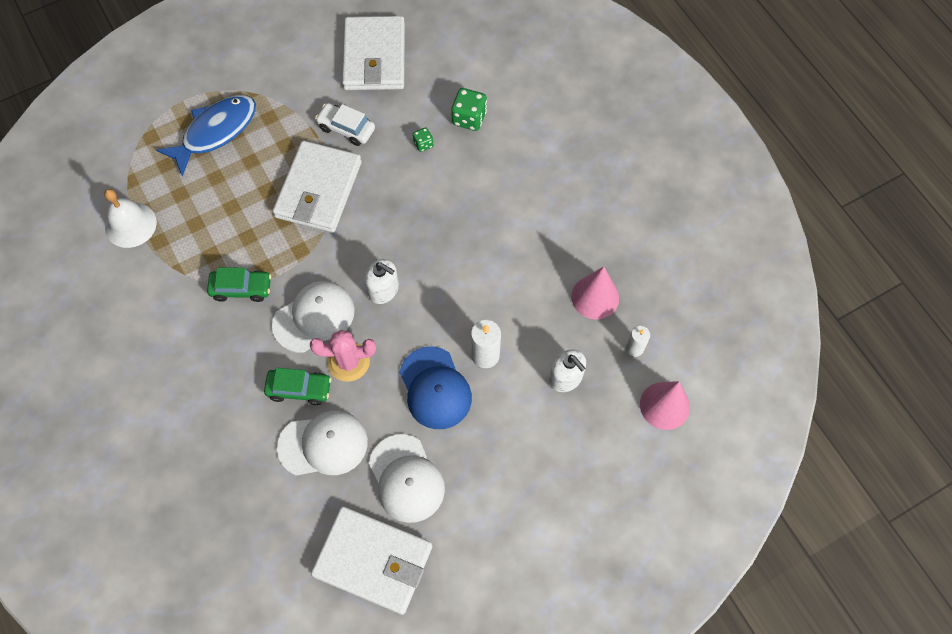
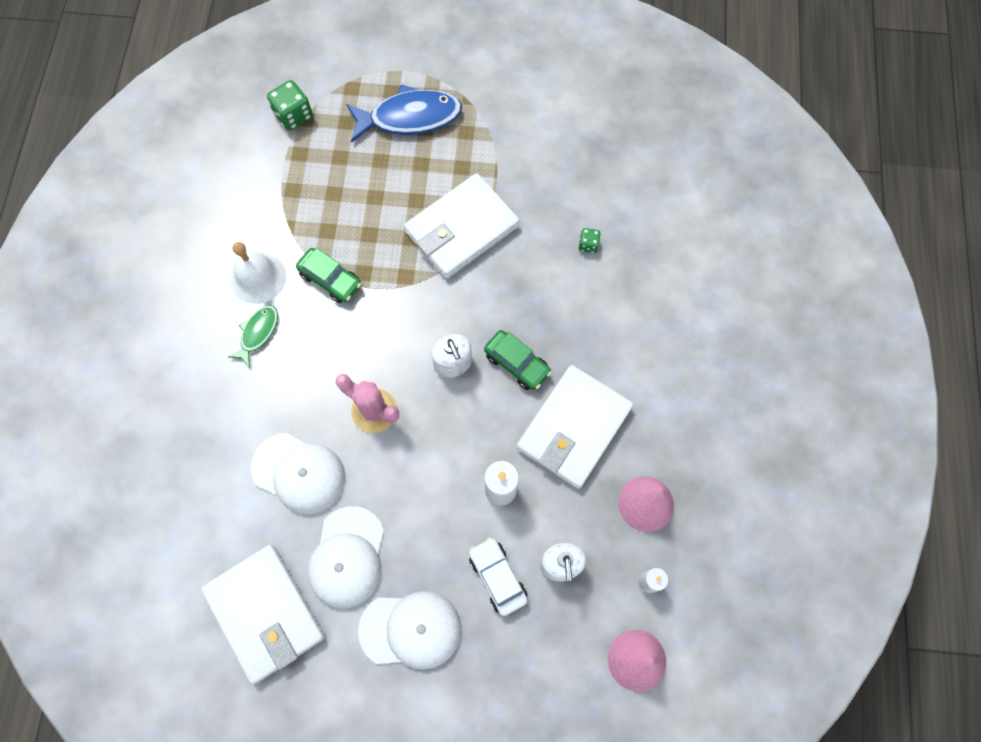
camera: 35 degrees right, 5 degrees up
(130, 224) = (280, 159): white bell -> white bell (258, 277)
(212, 364) = (258, 333): none -> green fish
(299, 389) = (314, 407): green car -> green car (517, 363)
(314, 317) = (373, 348): white cap -> white cap (411, 629)
(346, 128) = (527, 185): white car -> white car (497, 577)
(374, 57) = (602, 131): white wallet -> white wallet (573, 428)
(435, 388) = (433, 489): blue cap -> none
(469, 118) = (650, 246): green dice -> green dice (293, 115)

